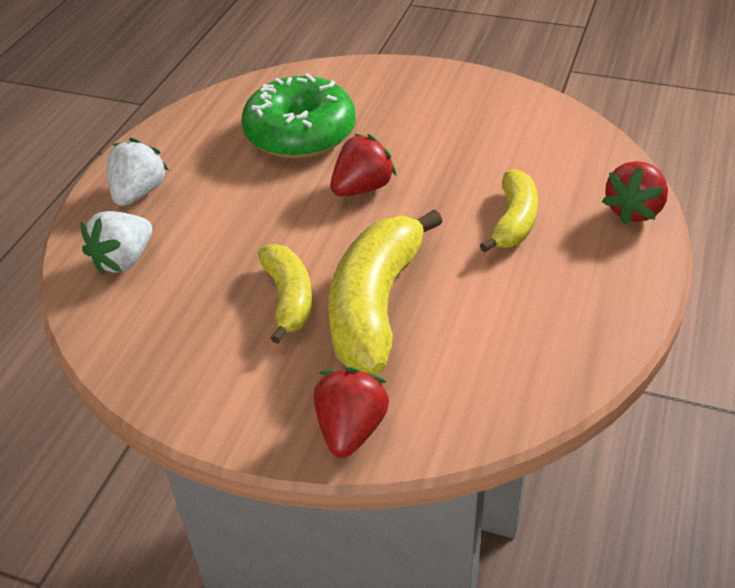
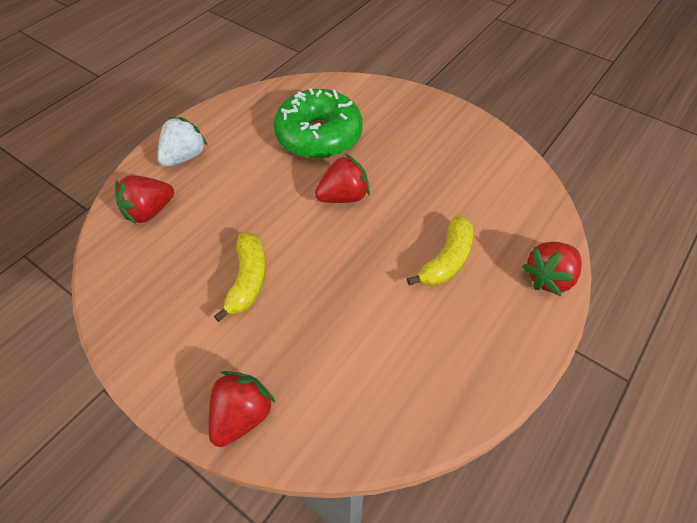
camera: 15 degrees right, 10 degrees up
(124, 260) = (149, 211): white strawberry -> red strawberry
(375, 305) = (308, 306): yellow banana -> none

